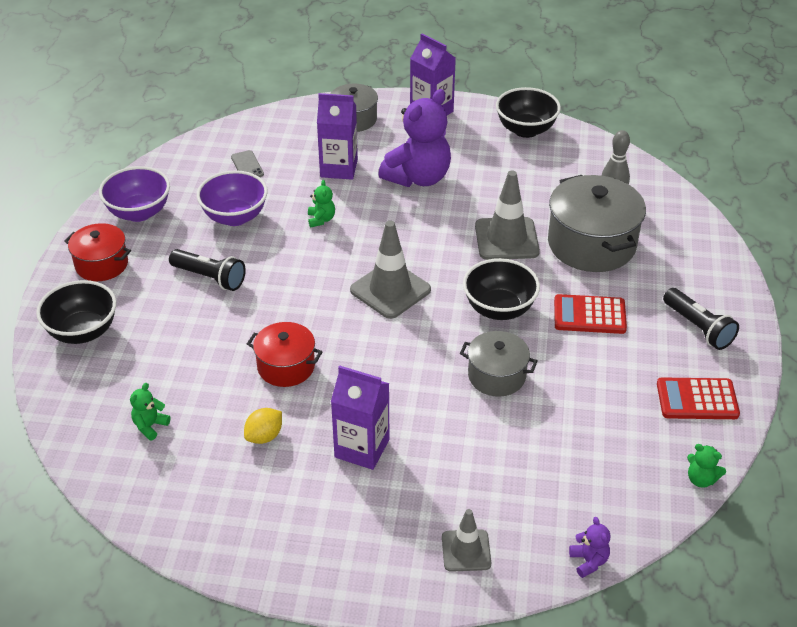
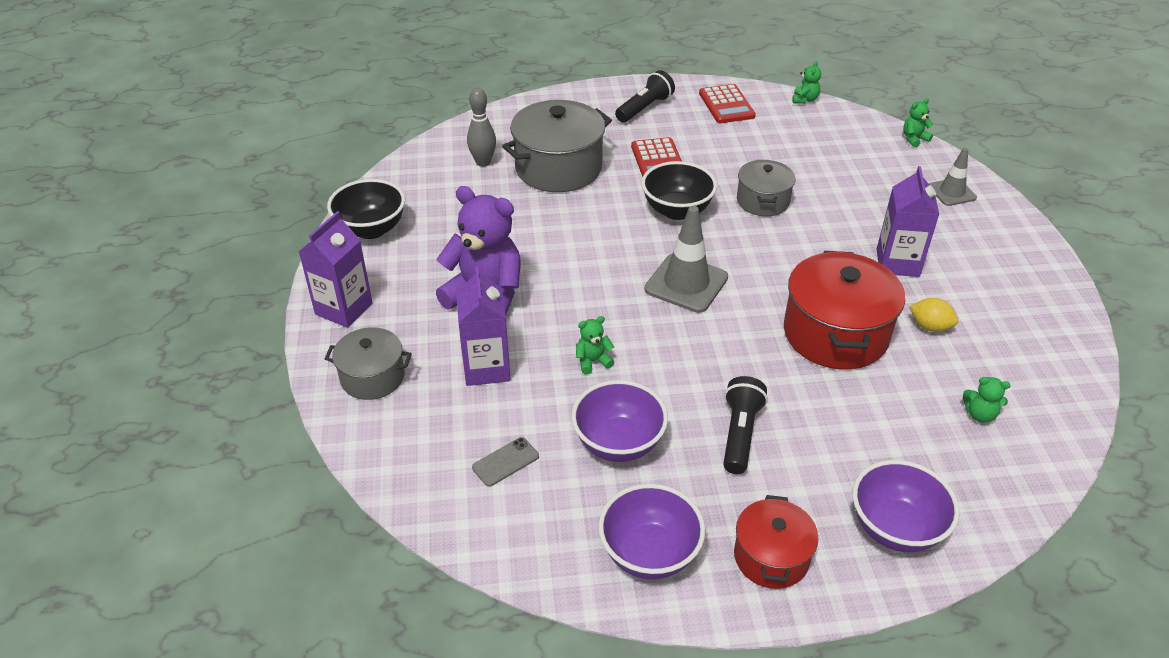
camera: 105 degrees left, 0 degrees up
(83, 332) = (895, 528): black bowl -> purple bowl
(286, 366) = (835, 334): red pot -> red pot, size x1.71
(506, 239) = (572, 219): grey traffic cone -> none
(589, 561) = (914, 139): purple teddy bear -> green teddy bear

